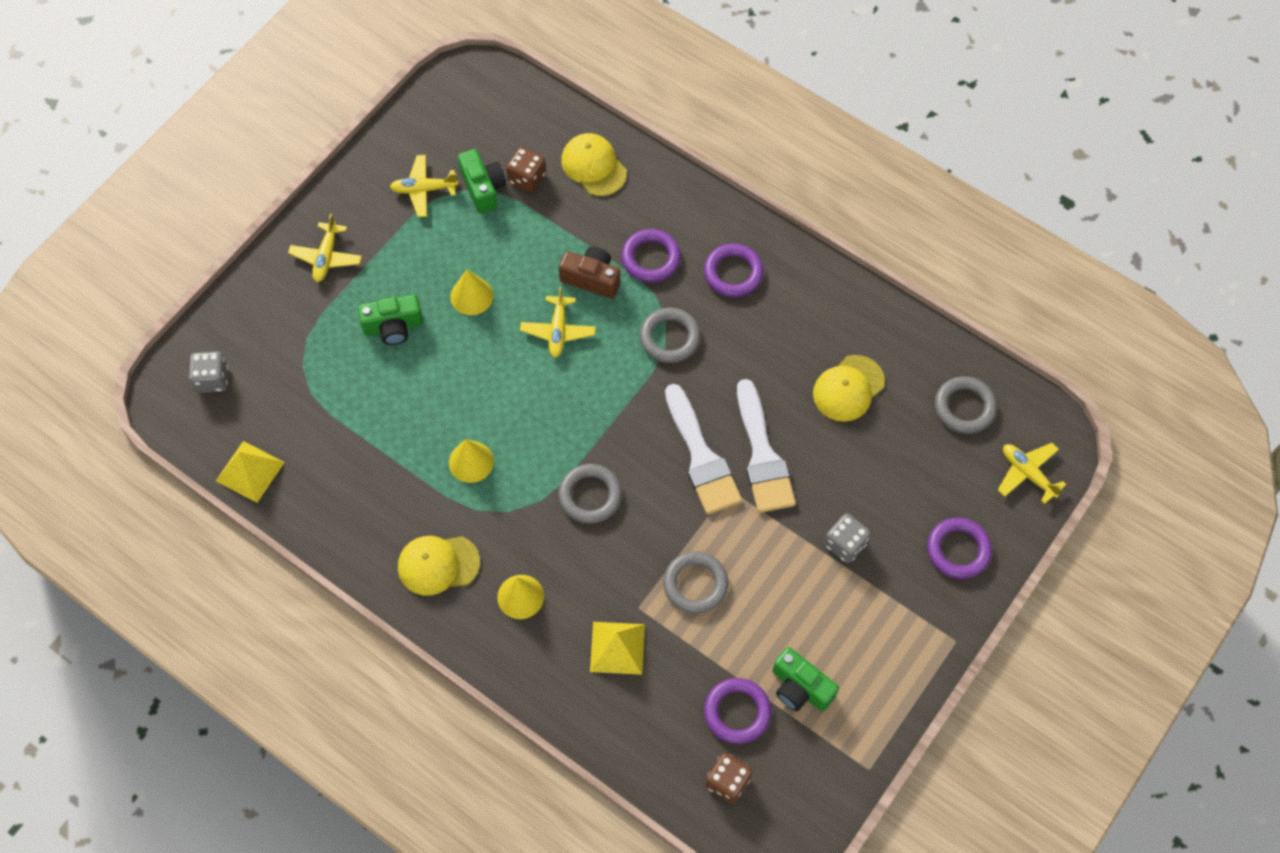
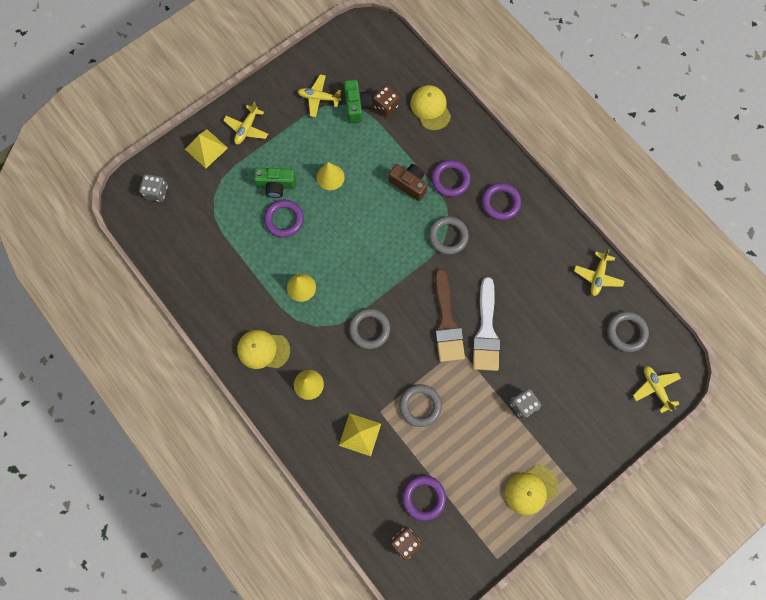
camera: 15 degrees right, 10 degrees up
(250, 471) = (164, 258): yellow pyramid -> yellow pyramid (206, 148)
(558, 331) = (378, 214): yellow plane -> yellow plane (597, 276)
(701, 457) = (447, 322): white brush -> brown brush
(800, 688) = (468, 492): green camera -> none
(848, 388) = (554, 300): yellow cap -> yellow cap (531, 490)
(958, 550) = (595, 428): purple ring -> purple ring (284, 219)

